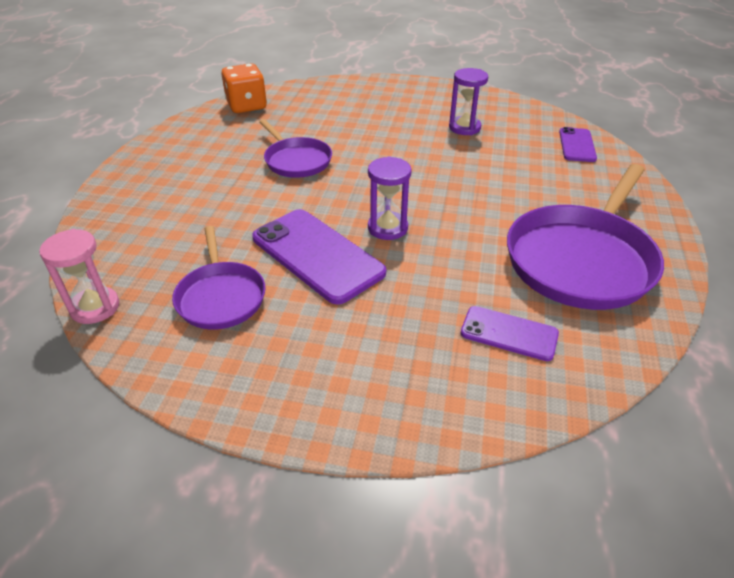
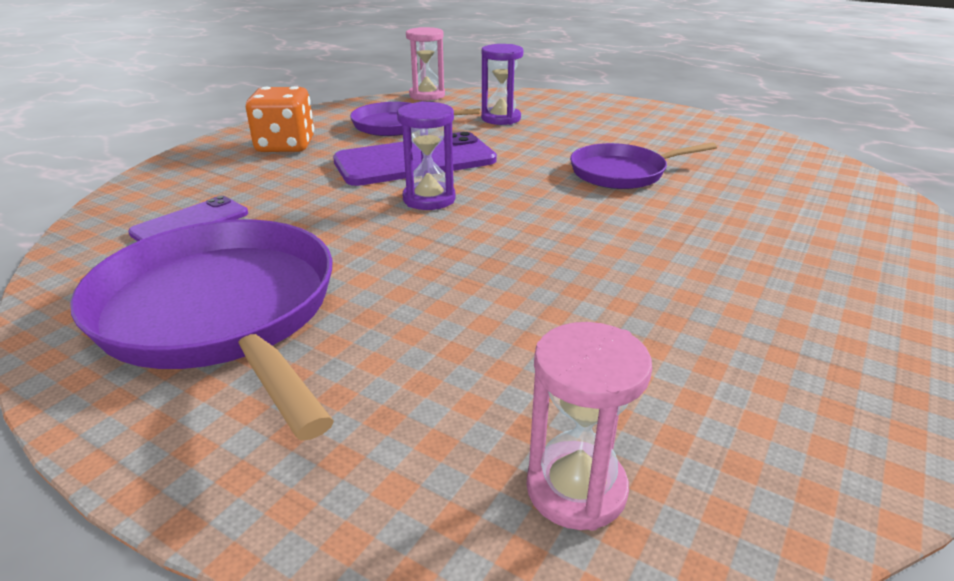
camera: 110 degrees right, 10 degrees down
(246, 106) = (802, 161): orange dice -> orange dice (285, 146)
(464, 128) = (709, 330): purple hourglass -> purple hourglass (501, 119)
(577, 145) = (576, 489): purple phone -> pink hourglass

